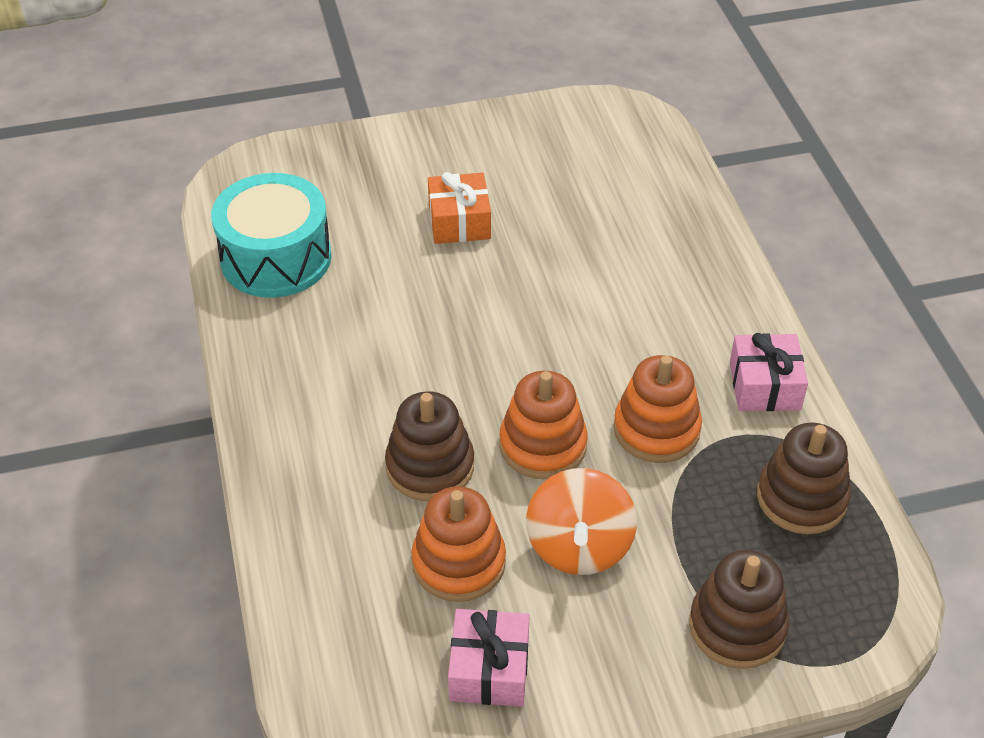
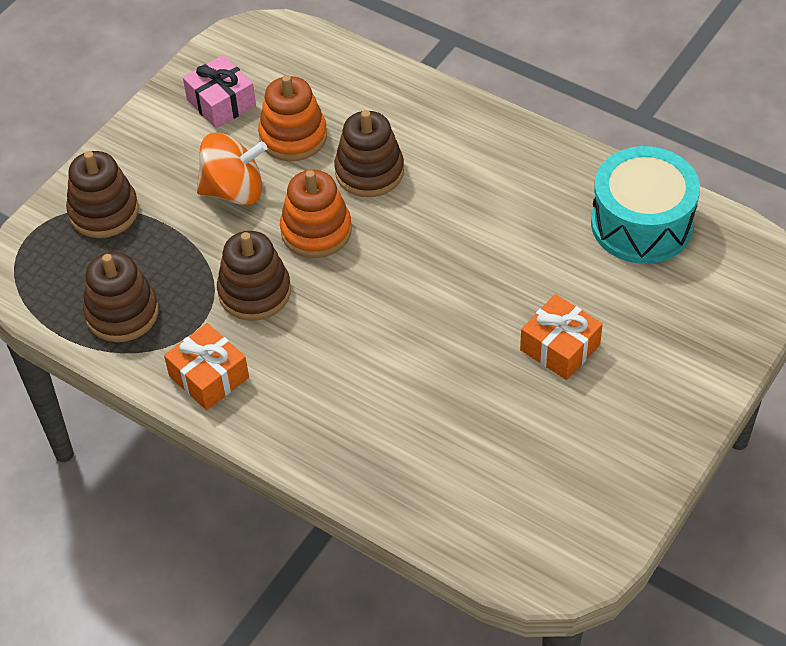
camera: 140 degrees right, 5 degrees up
(579, 546) = (234, 191): orange spinning top -> orange spinning top turned 120 degrees clockwise
(656, 429) = (254, 292): orange stacking toy -> brown stacking toy
(764, 386) = (209, 377): pink gift -> orange gift

